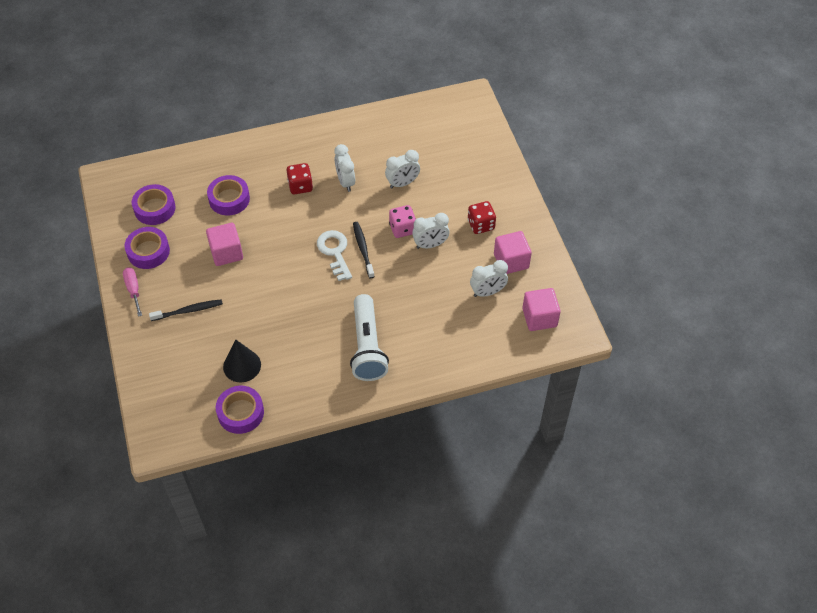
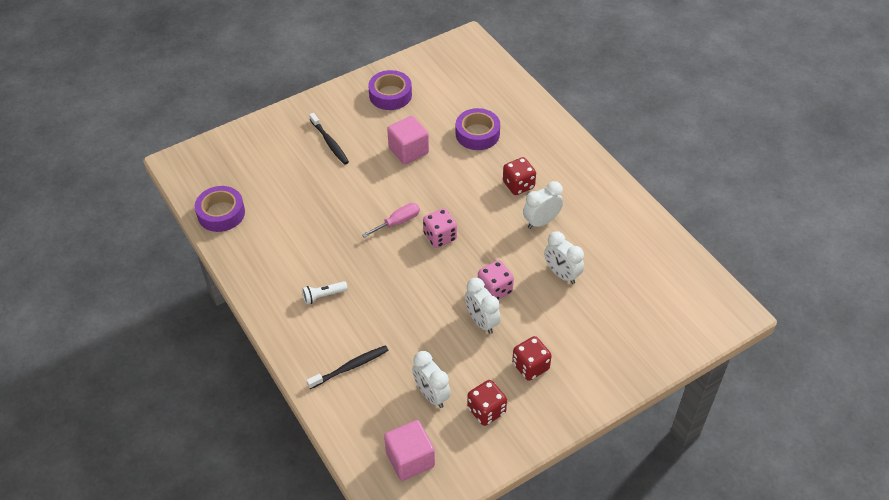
camera: 75 degrees right, 5 degrees down
(133, 290) = (342, 98): pink screwdriver -> pink screwdriver (398, 222)
(154, 208) = (444, 84): purple tape -> none
(242, 365) = (275, 199): black cone -> none
(335, 252) = (440, 237): white key -> pink dice
(363, 249) = (452, 260): black toothbrush -> black toothbrush (350, 367)
(367, 346) = (323, 296): white flashlight -> white flashlight, size x0.43
(511, 261) = (486, 410): pink cube -> red dice

